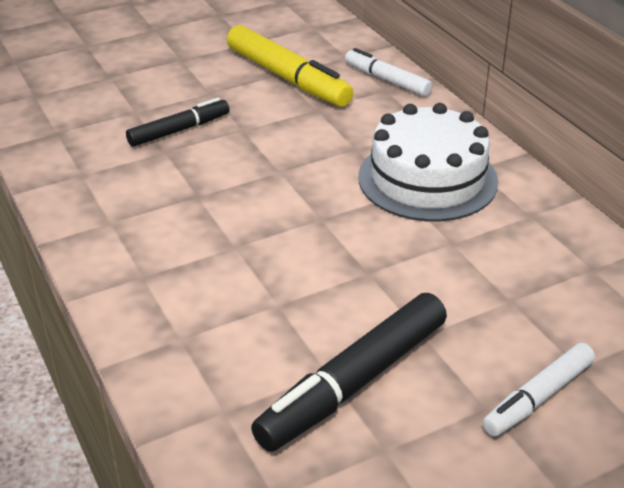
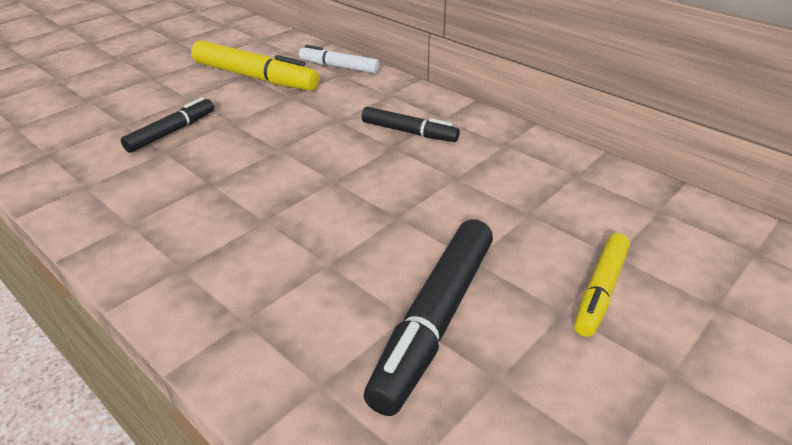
camera: 20 degrees left, 0 degrees up
(427, 179) = (409, 132): white cake -> black marker
(538, 397) = (600, 290): white marker -> yellow marker

